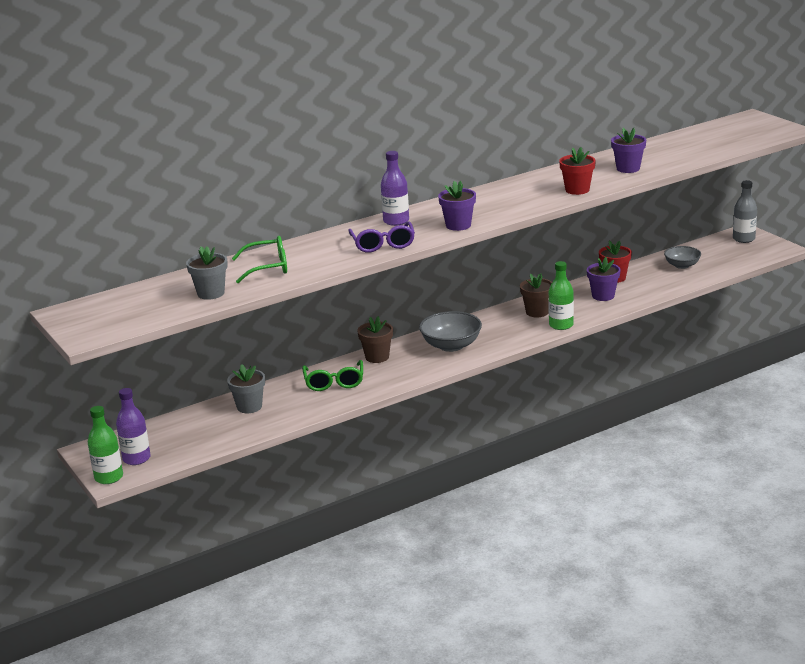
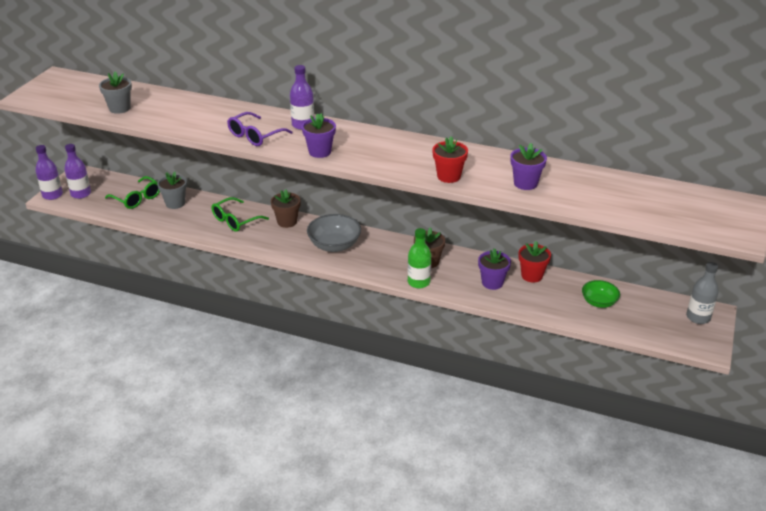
camera: 50 degrees right, 10 degrees up
(109, 477) = (52, 195): green bottle -> purple bottle
(268, 267) = (177, 111): green glasses -> green glasses (137, 198)
(682, 265) = (599, 302): grey bowl -> green bowl

